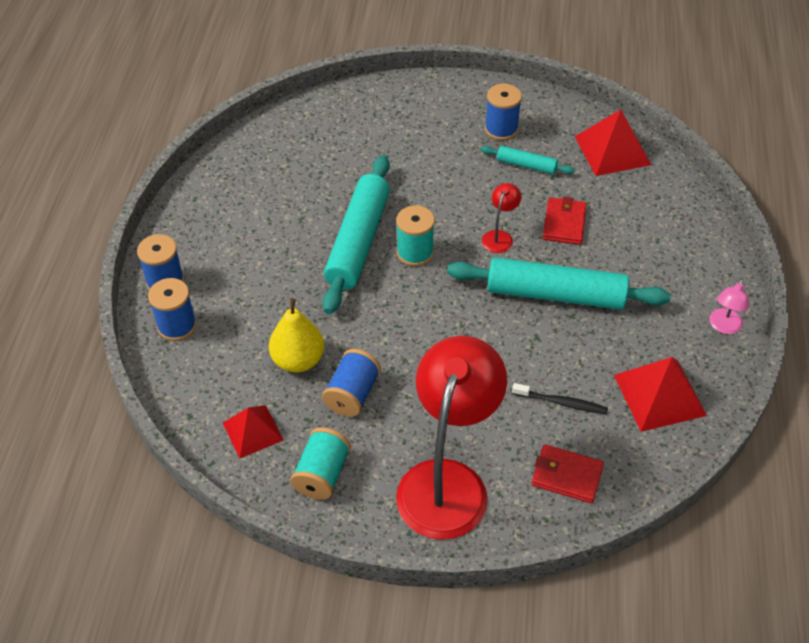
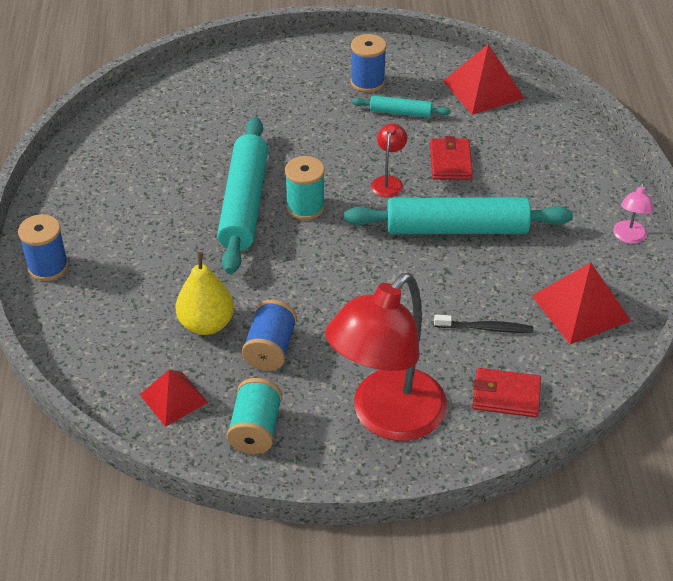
camera: 10 degrees left, 5 degrees down
(177, 326) = (70, 308): blue spool -> none
(447, 481) = (387, 418): red lamp -> red lamp turned 150 degrees counterclockwise

